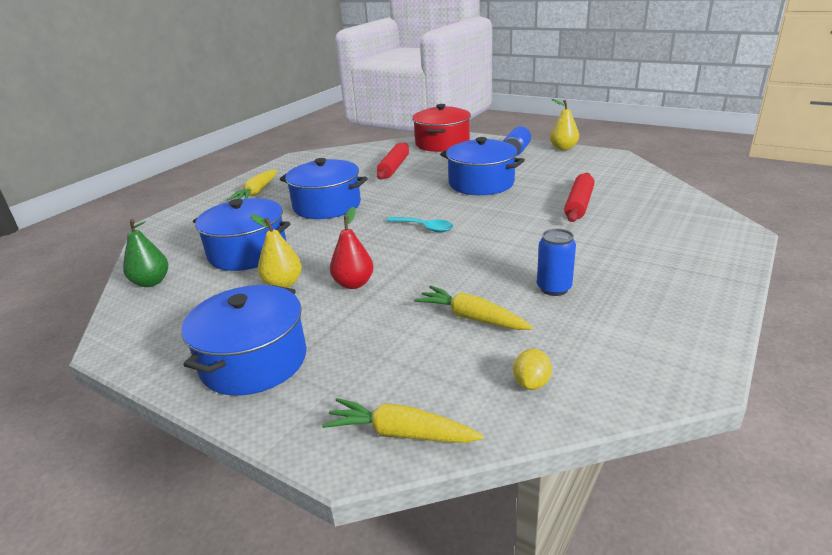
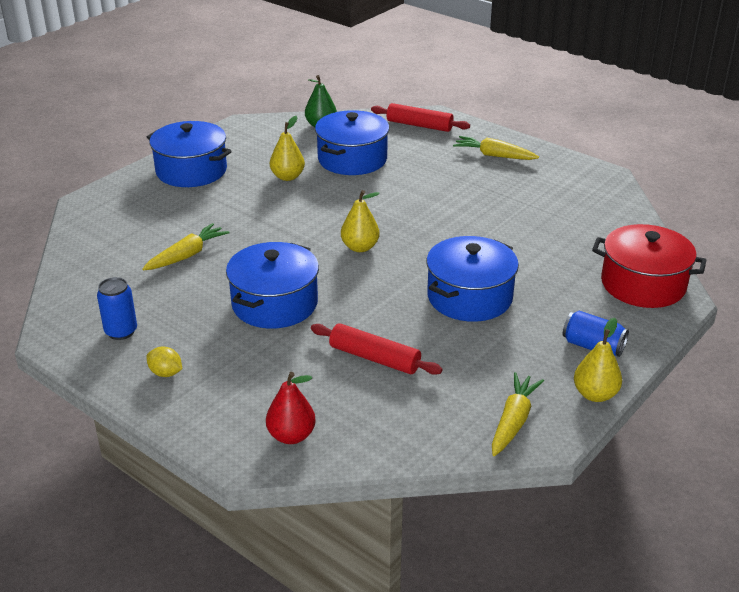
camera: 95 degrees right, 5 degrees up
(327, 205) = (441, 195): blue pot -> blue pot (275, 304)
(353, 284) = (270, 207): red pear -> red pear (291, 436)
(394, 167) = (548, 239): red rolling pin -> red rolling pin (419, 125)
(401, 433) = (89, 218): yellow carrot -> yellow carrot (513, 421)
(424, 228) = (360, 247): turquoise spoon -> yellow pear
(531, 383) = (97, 269): yellow lemon -> yellow lemon (166, 373)
(554, 288) = (204, 302): blue can -> blue can (121, 332)

